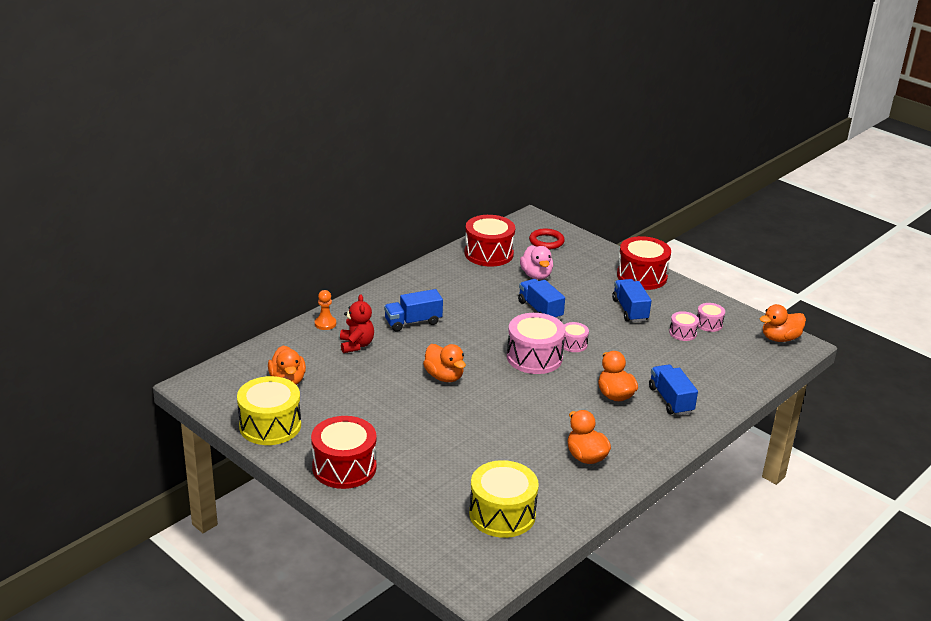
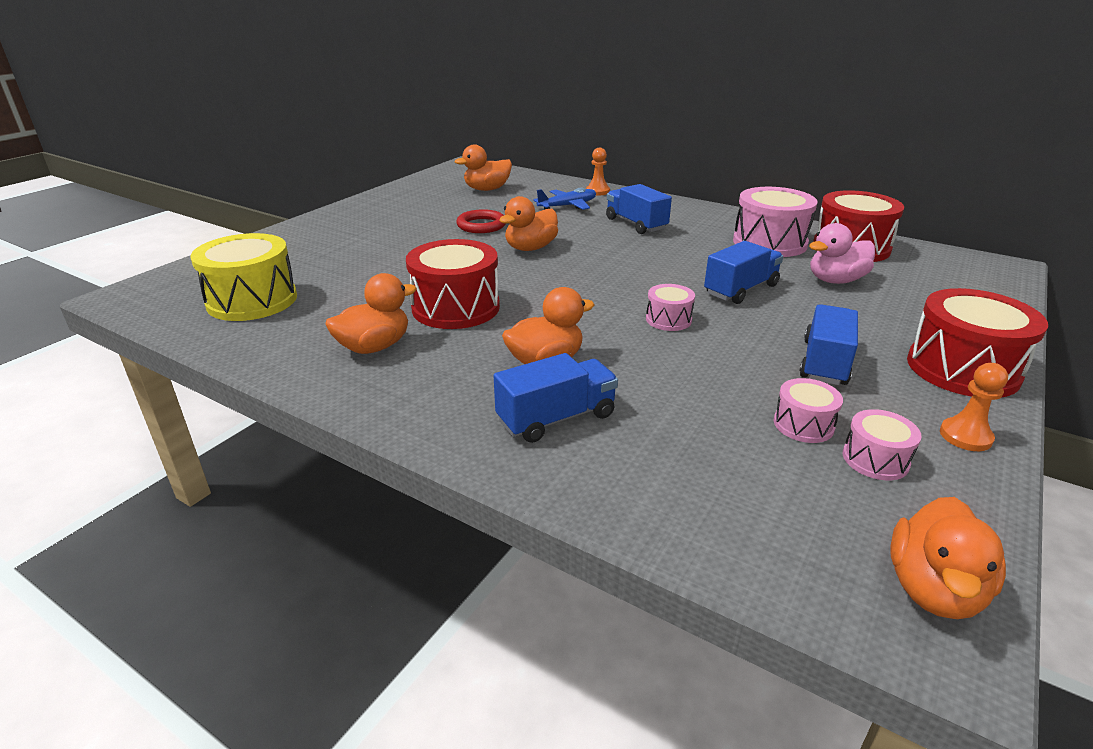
camera: 80 degrees right, 0 degrees up
(270, 425) = (411, 191): yellow drum -> none
(344, 467) = (347, 222): red drum -> red drum (456, 308)
(356, 345) = (567, 206): red teddy bear -> blue plane
(534, 357) = (610, 294): pink drum -> pink drum (769, 242)
(546, 241) = (948, 280): red ring -> red ring (481, 225)
(630, 310) = (824, 362): blue truck -> blue truck turned 45 degrees counterclockwise
(694, 297) = (965, 436): none -> orange pawn
(780, 338) = (933, 589): orange duck -> orange duck turned 120 degrees counterclockwise

